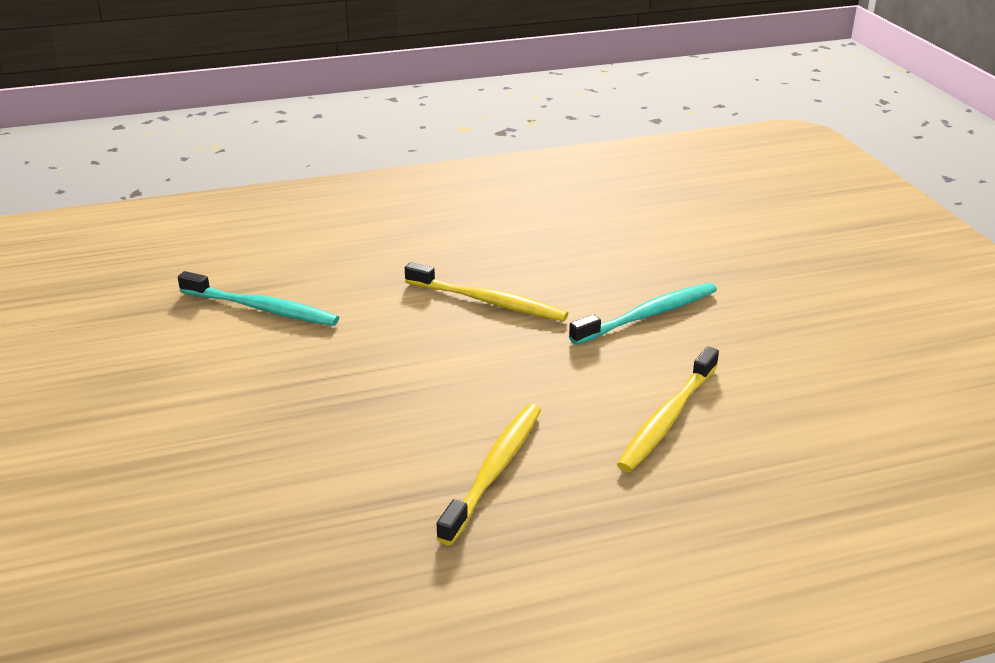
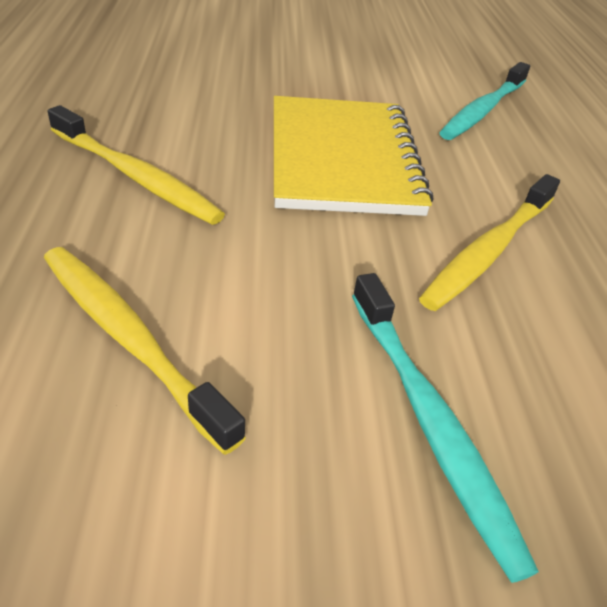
camera: 100 degrees right, 10 degrees up
(398, 371) = (342, 158): none -> yellow notebook

